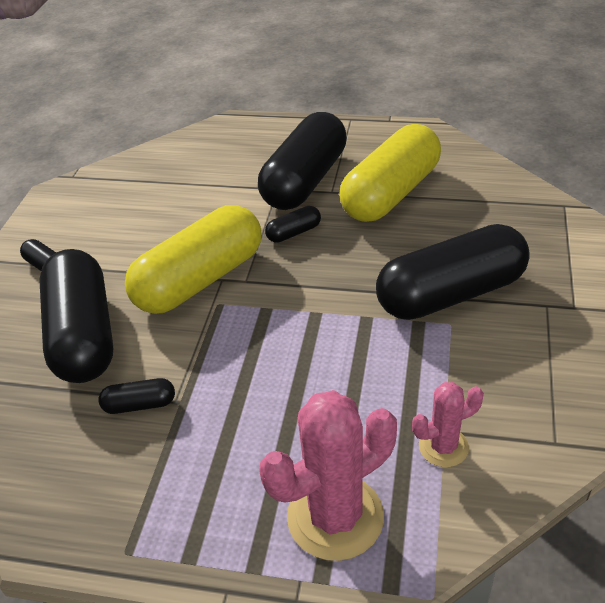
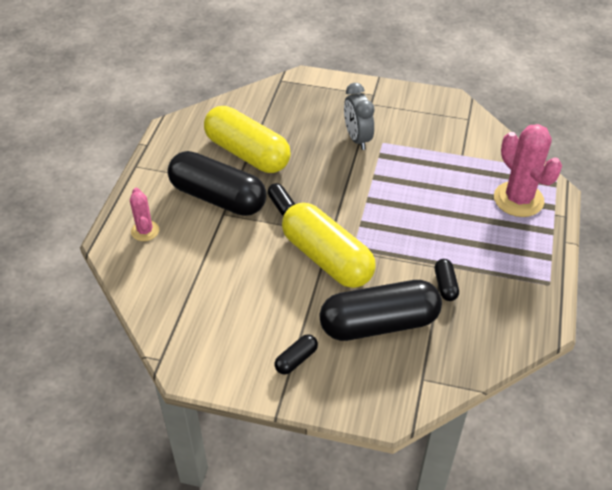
camera: 90 degrees left, 5 degrees up
(443, 447) = (472, 156): pink cactus -> pink cactus (145, 231)
(450, 294) = (357, 139): black capsule -> grey clock

